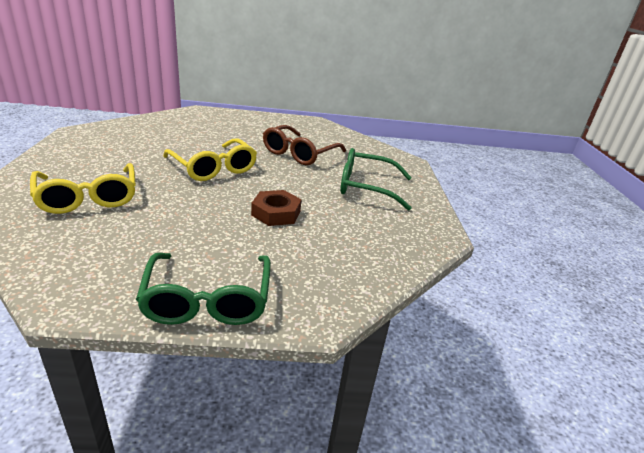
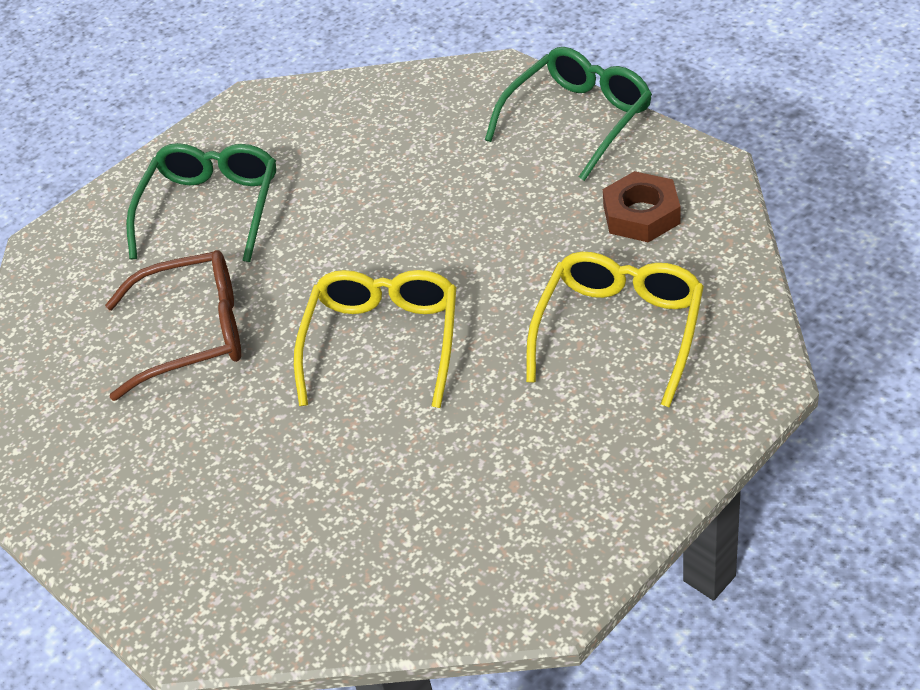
camera: 125 degrees left, 15 degrees up
(276, 213) = (396, 204): brown nut -> brown nut (641, 214)
(366, 187) = (212, 208): green glasses -> green glasses turned 135 degrees counterclockwise

